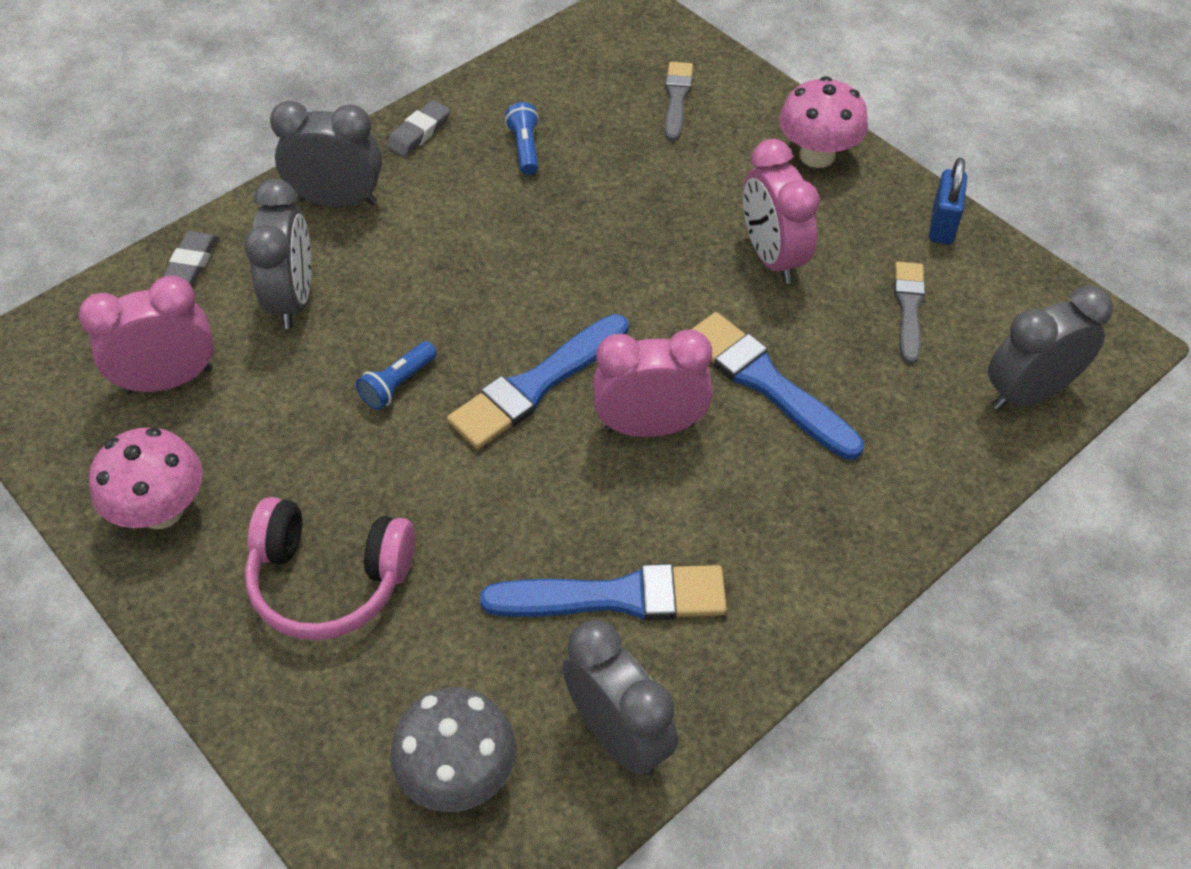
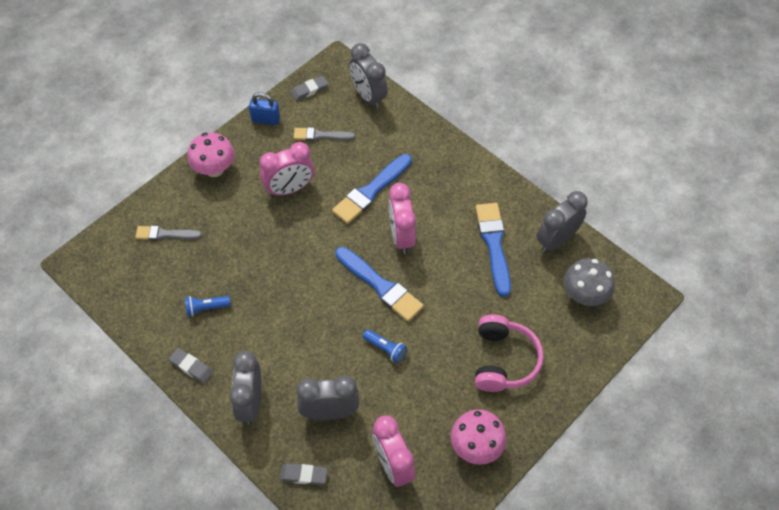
camera: 95 degrees left, 5 degrees up
(1030, 293) = (309, 90): none -> grey eraser

